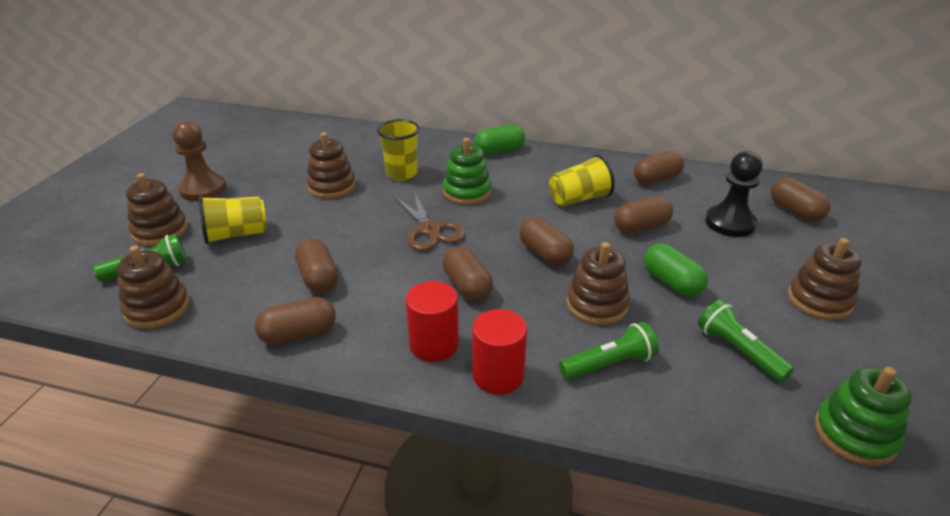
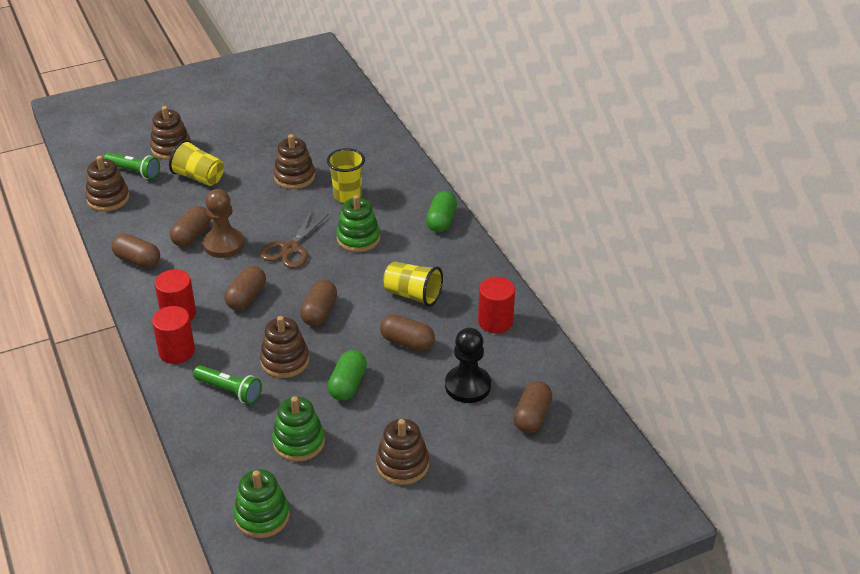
camera: 50 degrees right, 5 degrees up
(203, 189) = (230, 130): brown pawn -> brown pawn (224, 244)
(499, 150) = (441, 221): green capsule -> green capsule turned 75 degrees clockwise
(656, 179) = (495, 321): brown capsule -> red cylinder
(738, 351) = (299, 442): green flashlight -> green stacking toy

